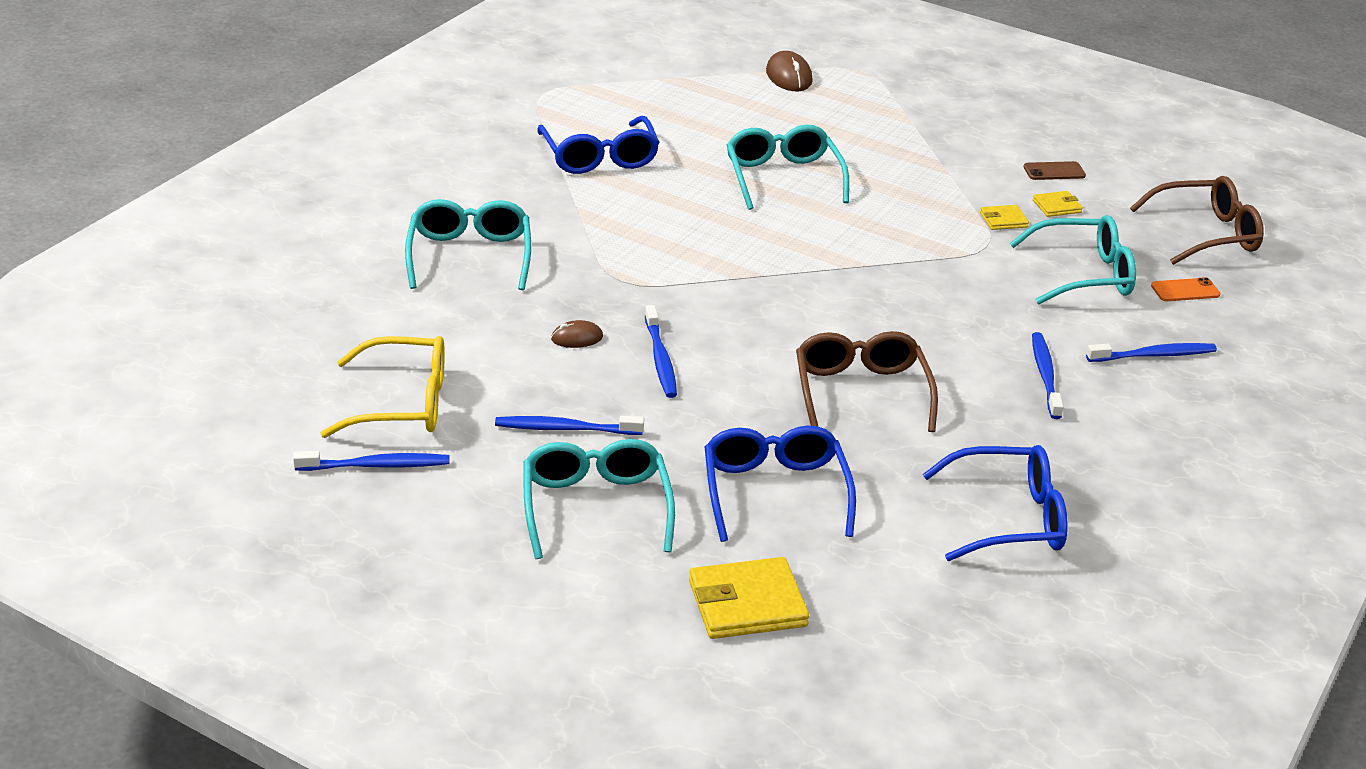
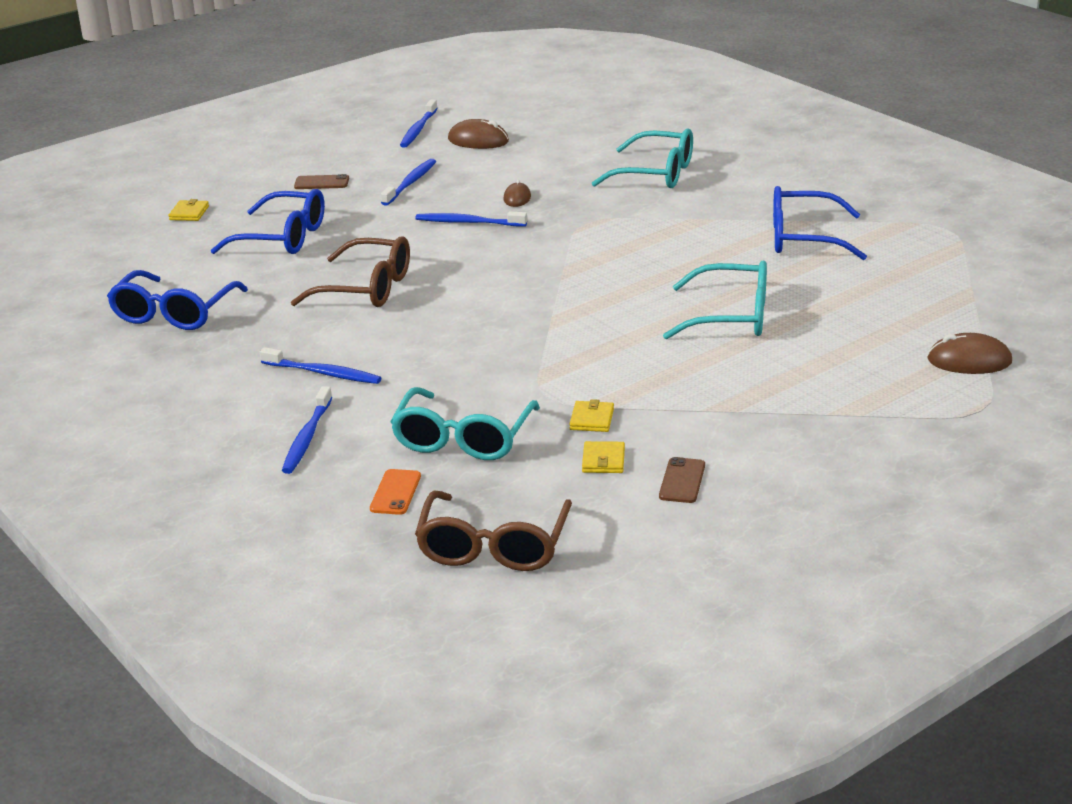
camera: 115 degrees right, 5 degrees down
(403, 403) = (478, 140): yellow glasses -> brown mouse
(595, 507) = (321, 183): turquoise glasses -> brown phone
(747, 604) = (189, 213): yellow wallet -> yellow wallet, size x0.52

